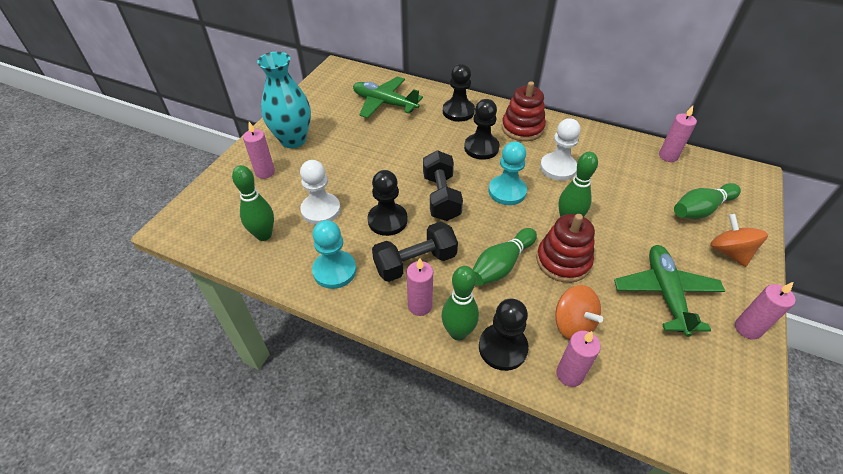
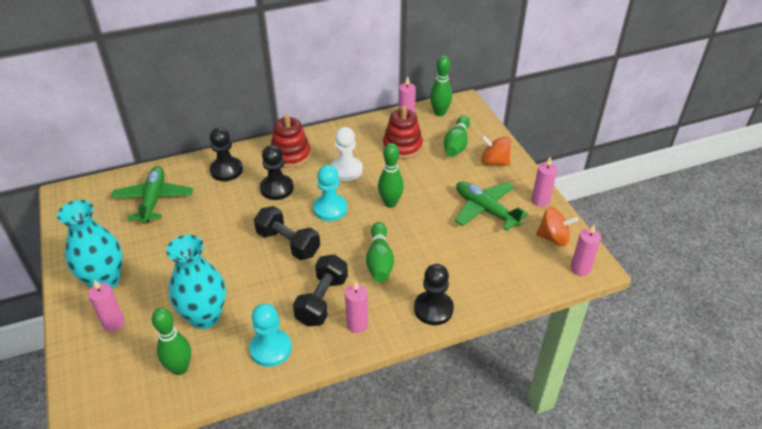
camera: 45 degrees left, 5 degrees down
(321, 210) = (205, 317): white pawn -> turquoise vase
(384, 103) = (153, 200): green plane -> green plane turned 105 degrees clockwise
(387, 220) = (268, 287): black pawn -> none
(458, 332) = (398, 321): green bowling pin -> green bowling pin (439, 113)
(563, 261) = (413, 231): red stacking toy -> red stacking toy (402, 146)
(569, 374) = (482, 294): pink candle -> pink candle (580, 268)
(573, 324) = (456, 265): orange spinning top -> orange spinning top (553, 238)

